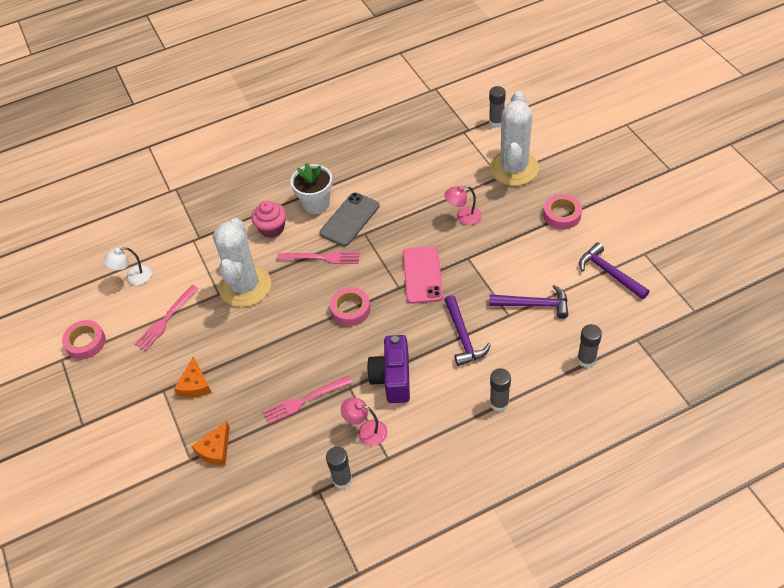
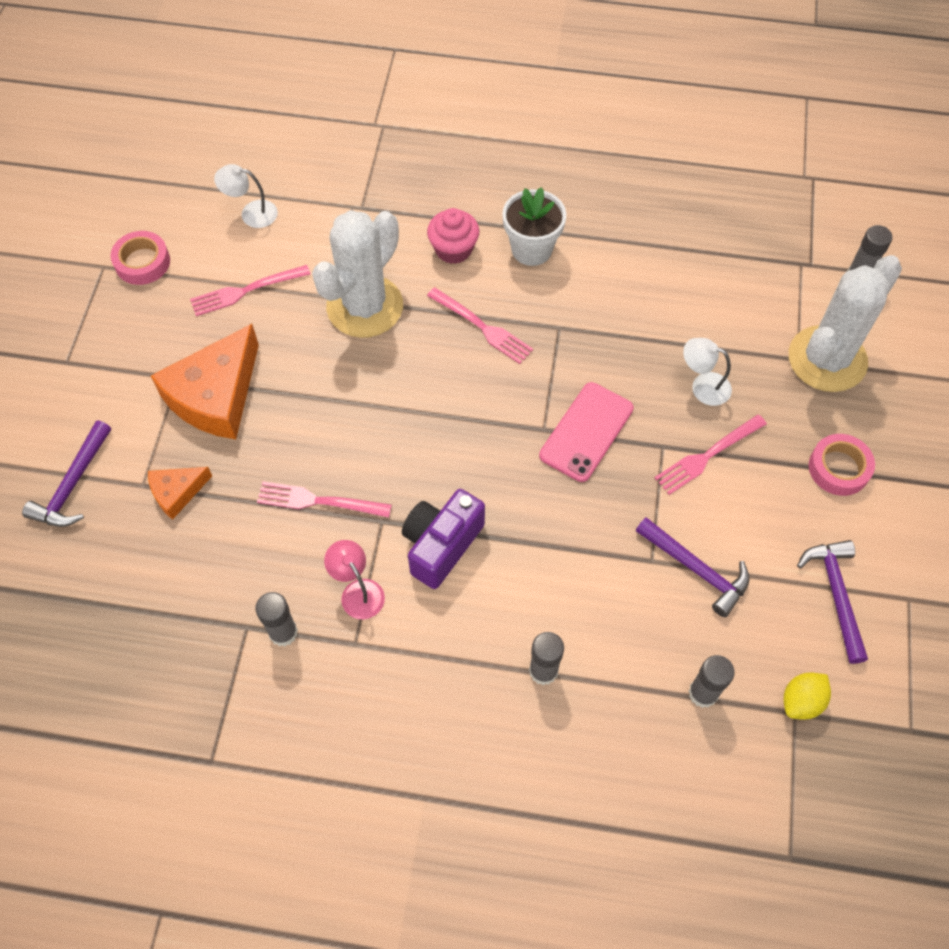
camera: 30 degrees right, 10 degrees up
(195, 385) = (215, 395): orange cheese -> orange cheese, size x1.96
(349, 219) = (556, 297): grey phone -> none
(350, 309) = (462, 419): pink tape -> none
(463, 217) = (703, 386): pink lamp -> white lamp
(463, 337) = (570, 550): purple hammer -> purple hammer (73, 485)
(494, 248) = (707, 456): none -> pink fork
(635, 332) = (801, 701): none -> yellow lemon

